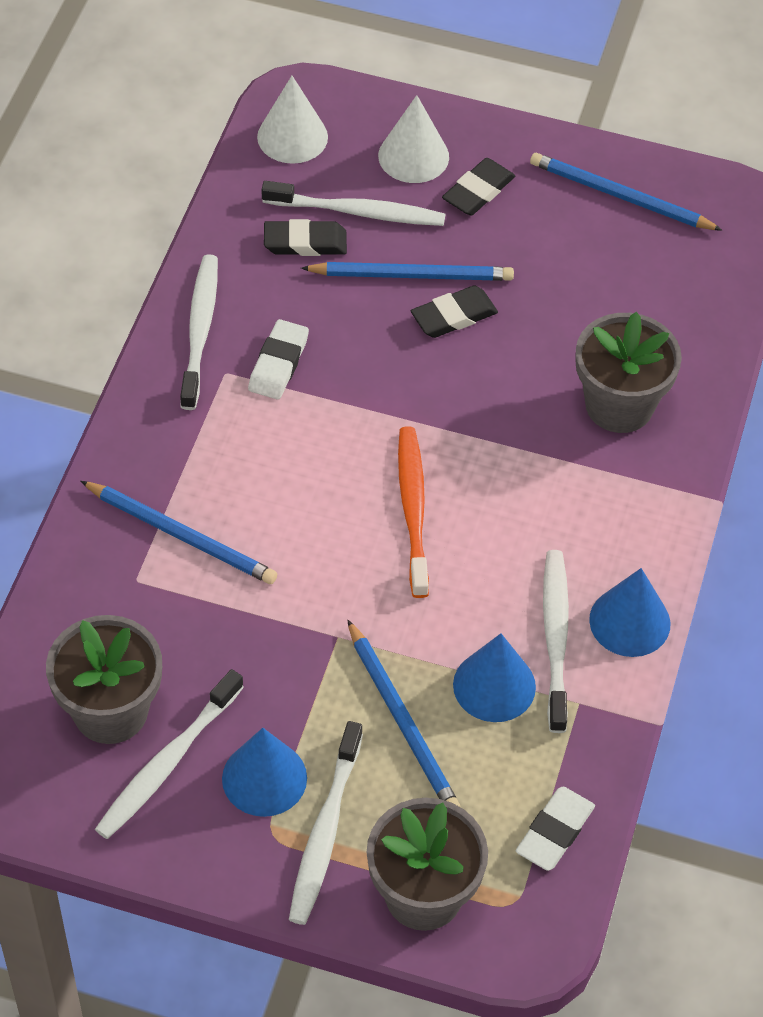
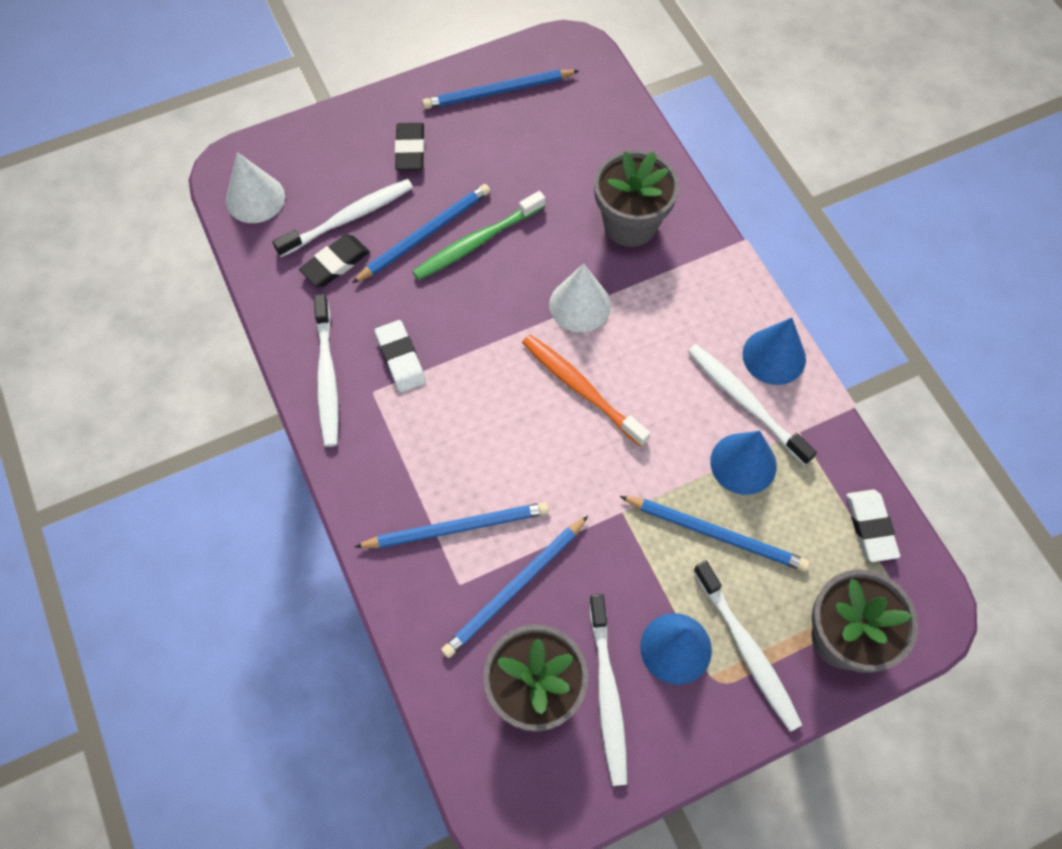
camera: 40 degrees left, 10 degrees up
(178, 620) = (514, 588): none -> blue pencil
(200, 331) = (327, 376): white toothbrush -> white toothbrush turned 150 degrees counterclockwise
(413, 156) = (347, 156): white cone -> white cone (580, 305)
(453, 316) = (477, 242): black eraser -> green toothbrush

